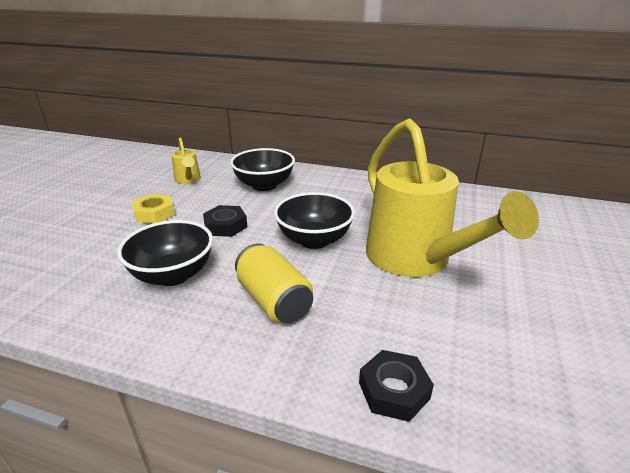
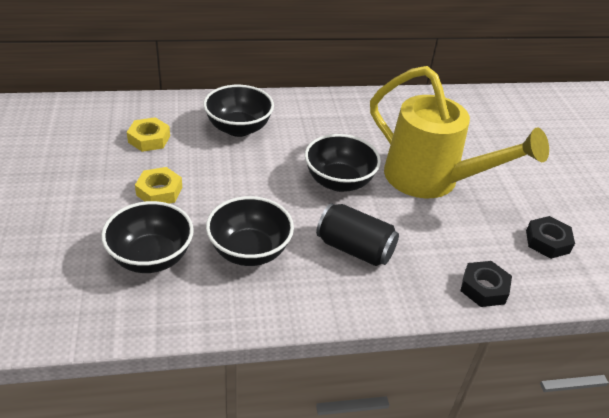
camera: 30 degrees left, 10 degrees up
(91, 258) = (151, 257): none -> black bowl
(188, 180) = (149, 139): yellow watering can -> yellow nut
(226, 226) = (246, 187): black nut -> black nut (547, 241)
(274, 301) = (354, 249): yellow can -> black can

